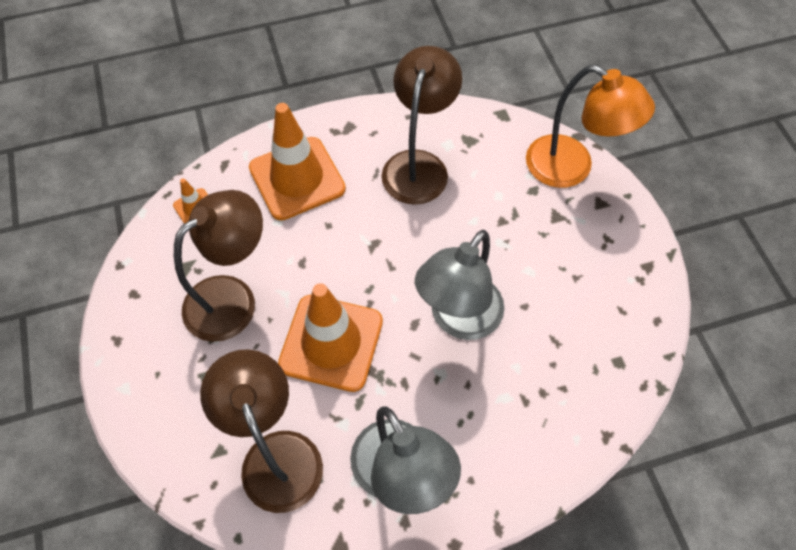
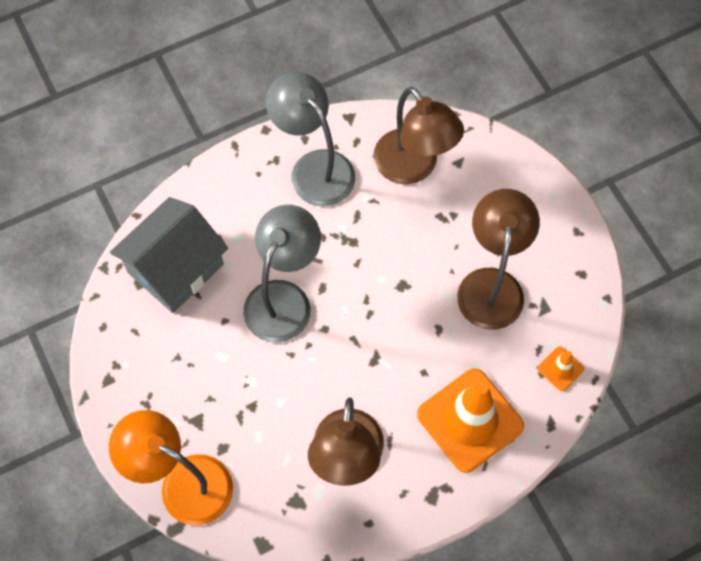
camera: 170 degrees right, 5 degrees up
(232, 298) = (491, 284): brown lamp -> brown lamp turned 150 degrees clockwise
(331, 342) = (392, 259): orange traffic cone -> none
(577, 373) = (175, 268): none -> grey house

